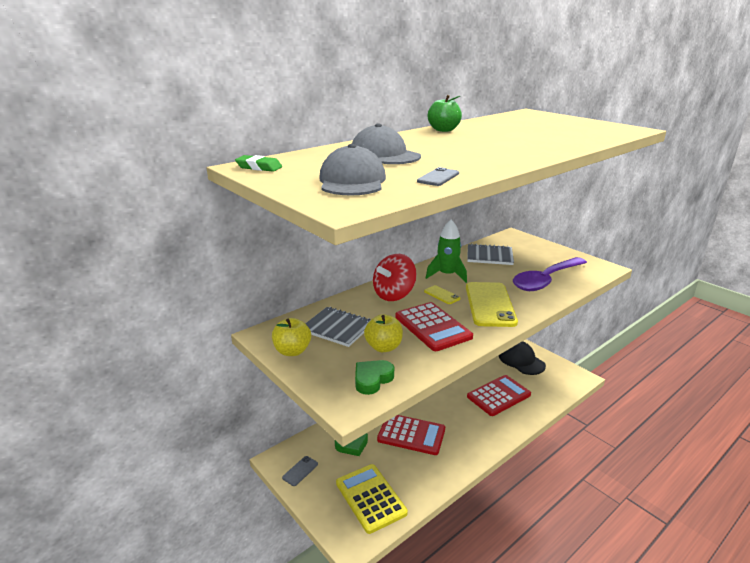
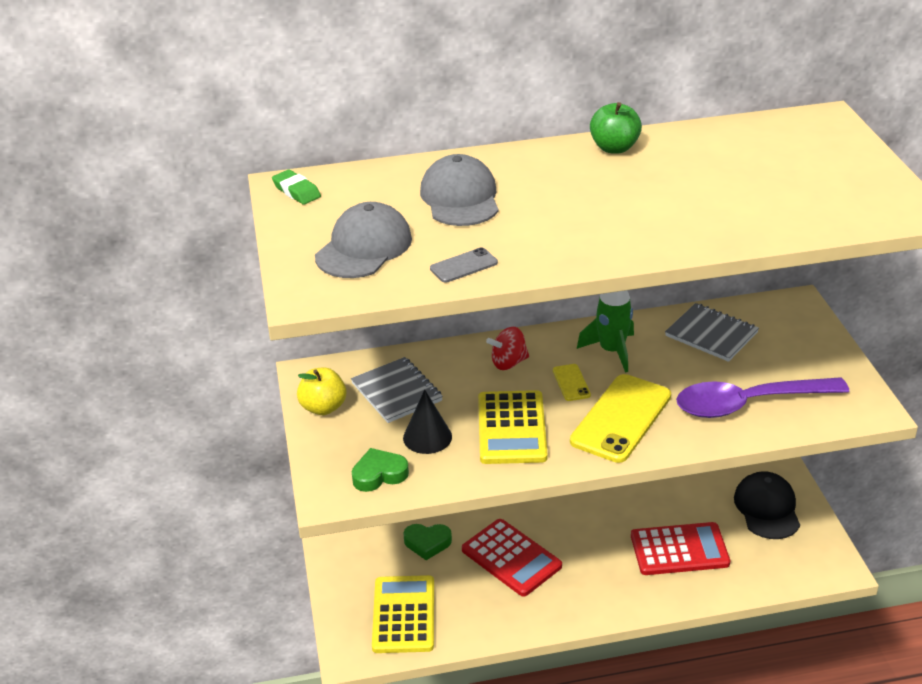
camera: 30 degrees right, 10 degrees up
(300, 471) = (345, 551): grey phone -> none
(383, 347) = (427, 437): yellow apple -> black cone
(394, 295) = (508, 363): red spinning top -> red spinning top, size x0.64
(432, 327) = (512, 428): red calculator -> yellow calculator

